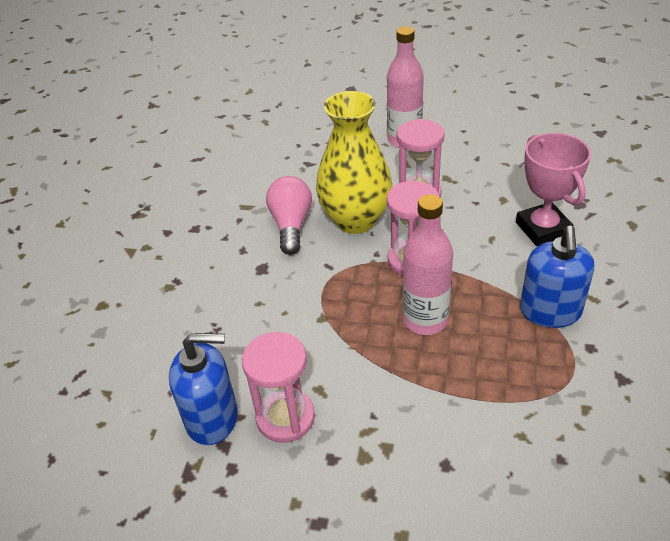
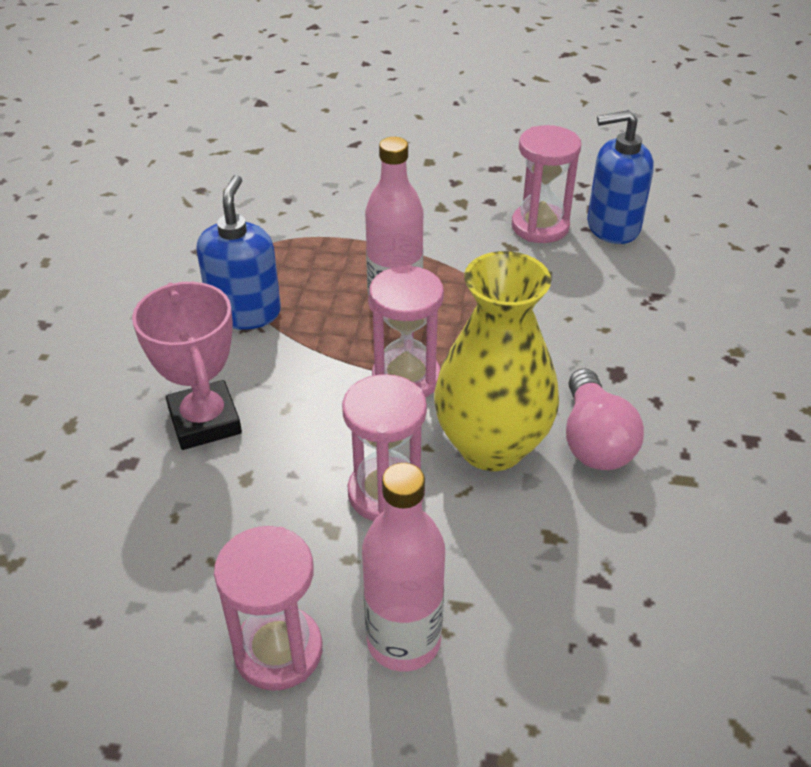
camera: 175 degrees right, 0 degrees up
(461, 135) = (278, 651): none -> pink hourglass

